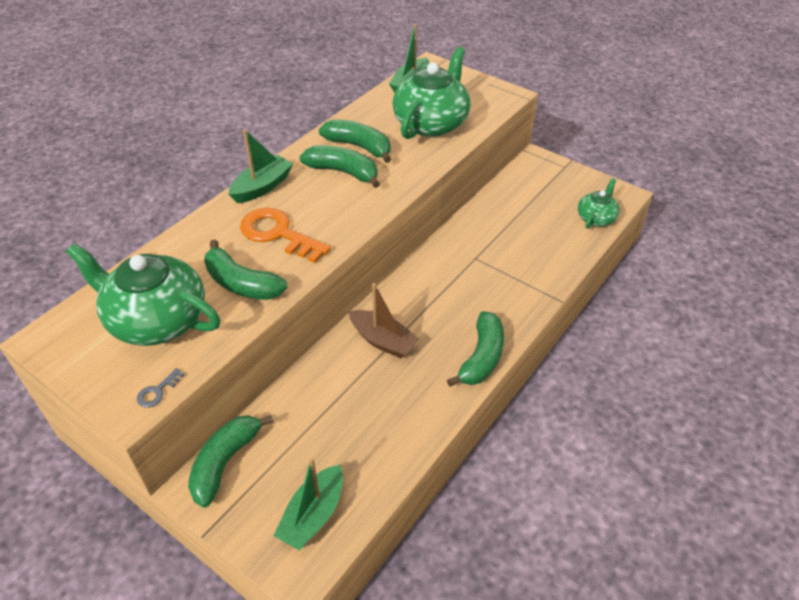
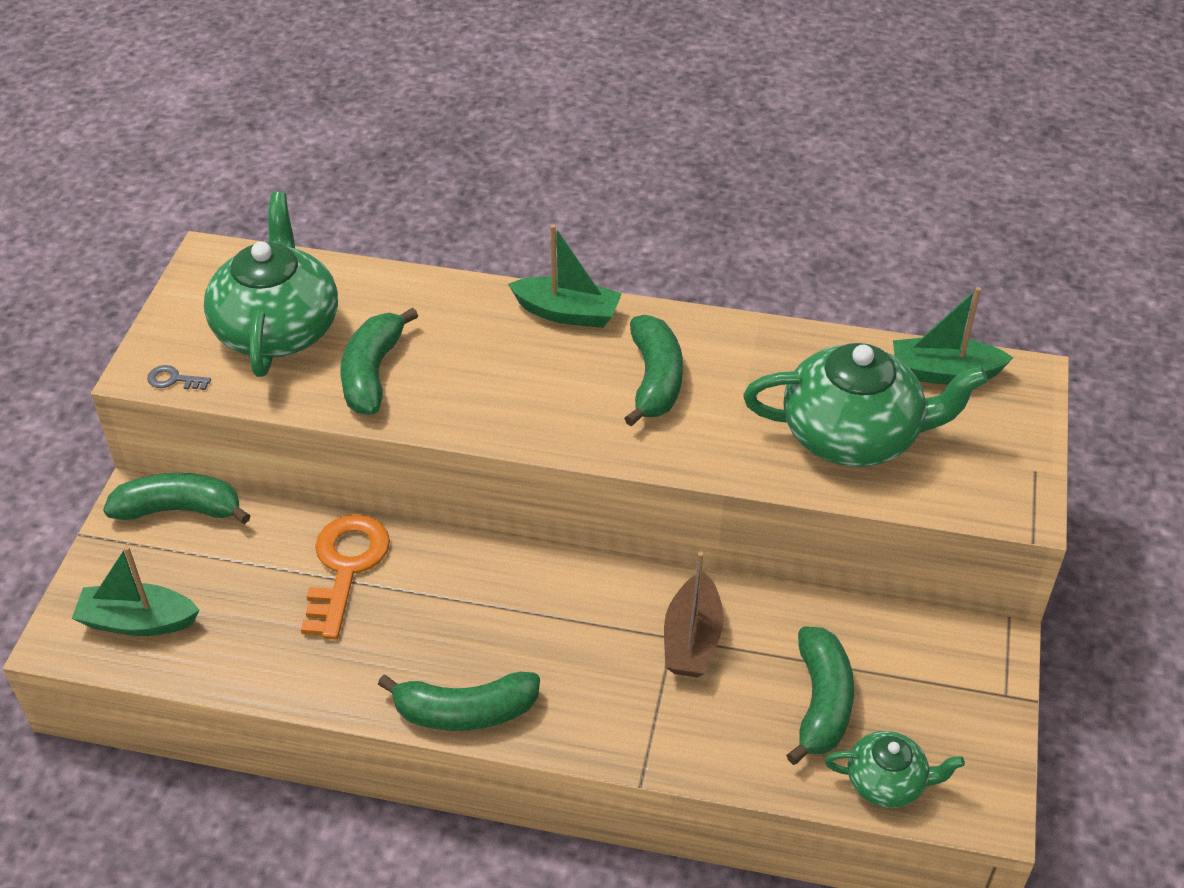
camera: 65 degrees right, 0 degrees up
(278, 234) = (482, 368): orange key -> orange key (345, 568)
(359, 146) = (728, 374): green banana -> green banana (821, 703)
(383, 341) = (440, 585): brown boat -> brown boat (692, 639)

